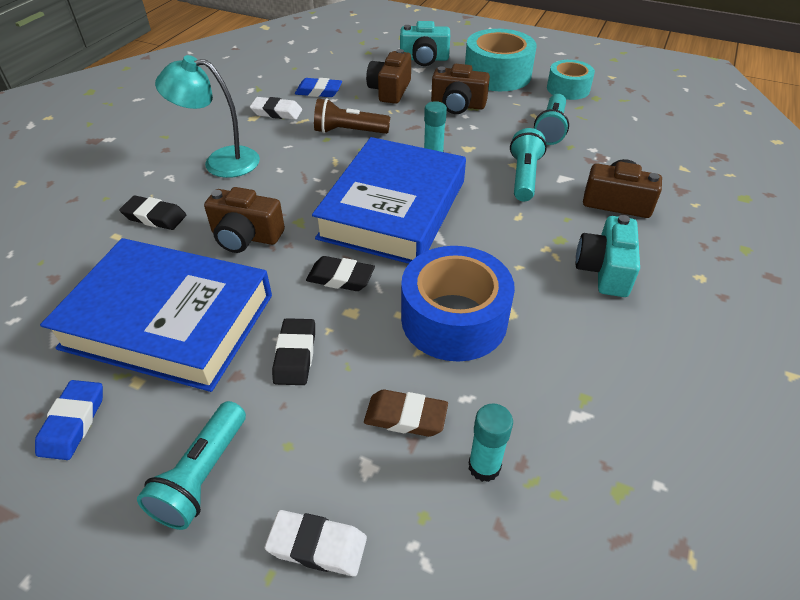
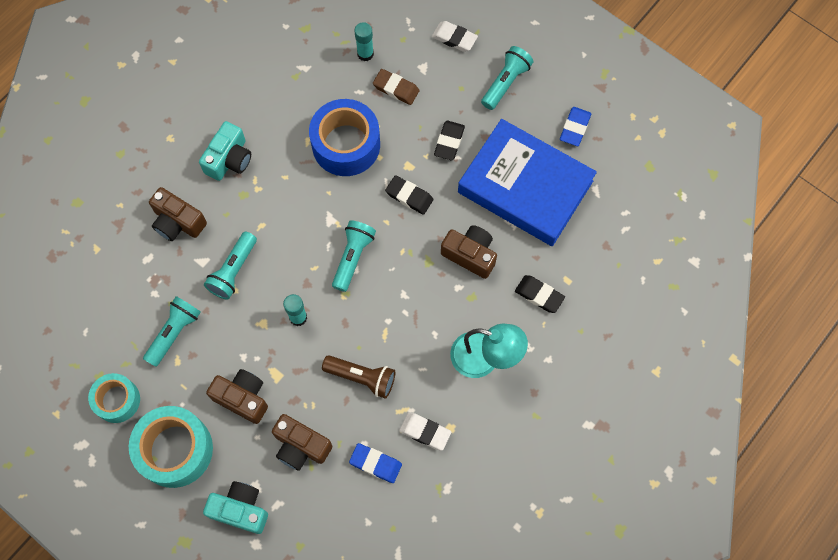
camera: 165 degrees left, 25 degrees up
(390, 90) = (301, 446): brown camera -> brown camera turned 90 degrees clockwise
(393, 209) = (353, 257): blue book -> turquoise flashlight

